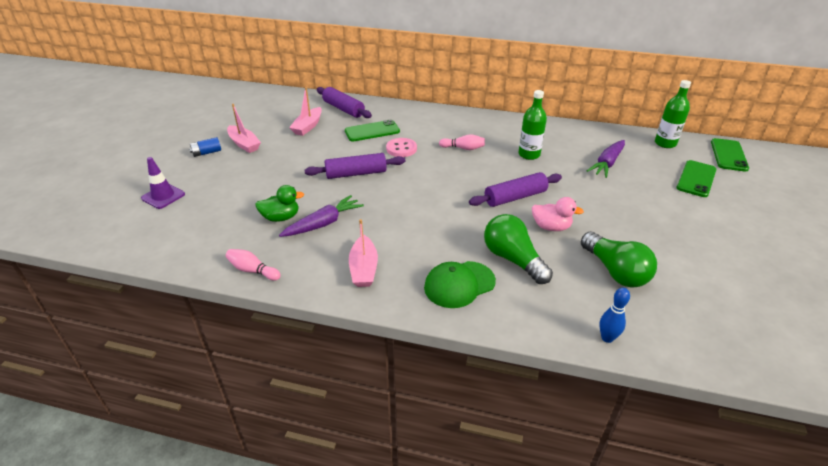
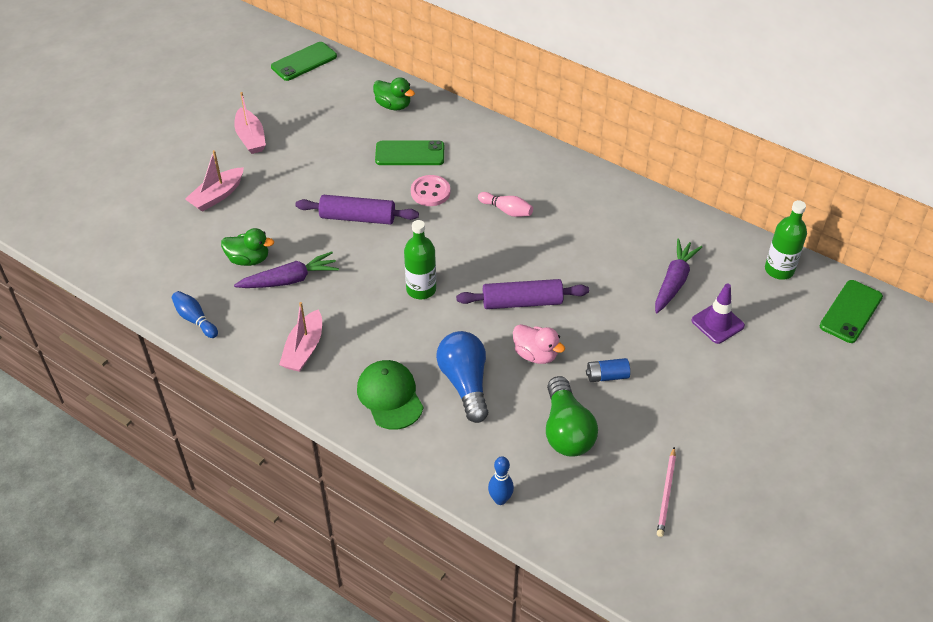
camera: 20 degrees right, 10 degrees up
(163, 196) = (139, 196): purple traffic cone -> purple traffic cone (717, 323)
(207, 153) = (204, 142): blue battery -> blue battery (607, 376)
(252, 270) = (195, 319): pink bowling pin -> blue bowling pin
(308, 126) = (336, 126): pink boat -> pink boat (217, 196)
(343, 109) = (393, 105): purple rolling pin -> green duck
(459, 284) = (390, 396): green cap -> green cap turned 75 degrees clockwise
(513, 259) = (465, 383): green light bulb -> blue light bulb
(529, 154) = (583, 242): green bottle -> green bottle (421, 289)
(607, 163) = (674, 282): purple carrot -> purple carrot turned 150 degrees clockwise
(696, 179) = (771, 336): green phone -> green phone (304, 62)
(725, 295) = (666, 494): none -> pink pencil

